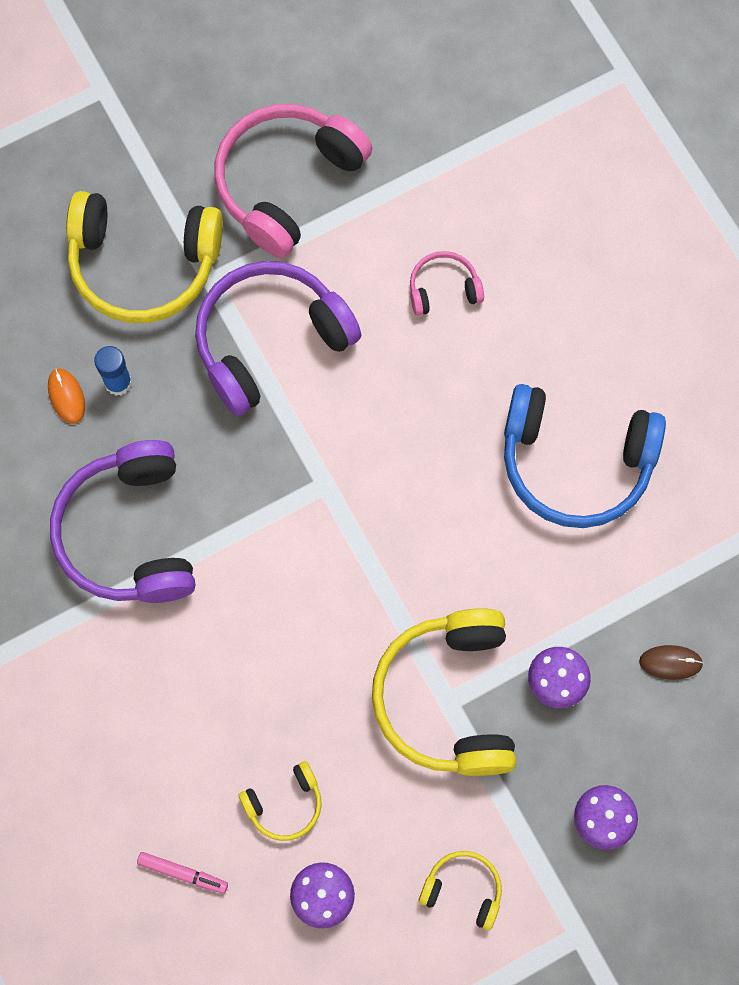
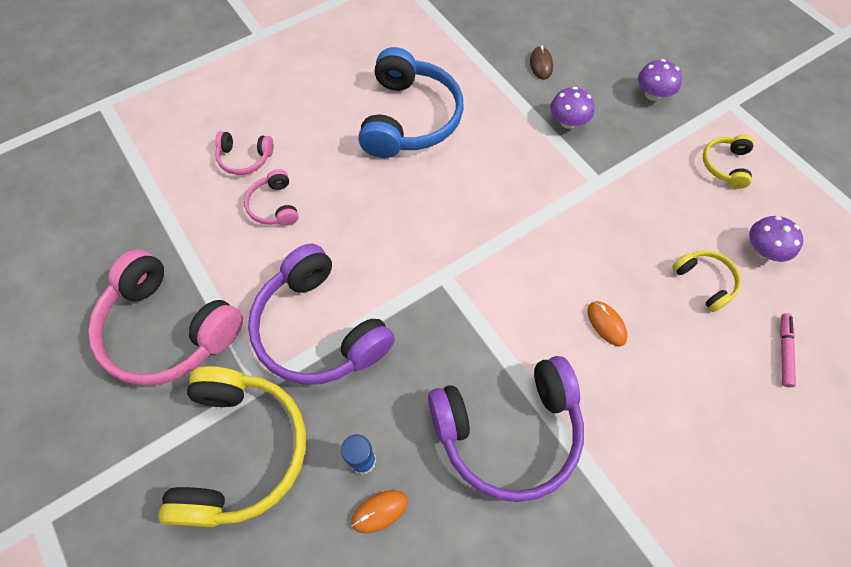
camera: 95 degrees left, 10 degrees down
(241, 667) = (606, 324): none -> orange mouse
(449, 698) = (595, 182): yellow headphones -> none
(520, 251) = (245, 158): none -> pink headphones

